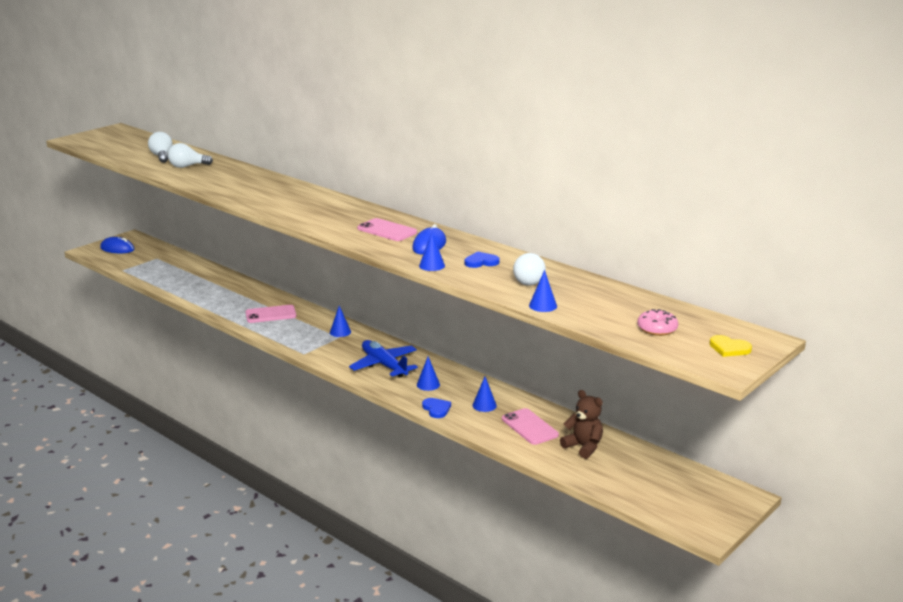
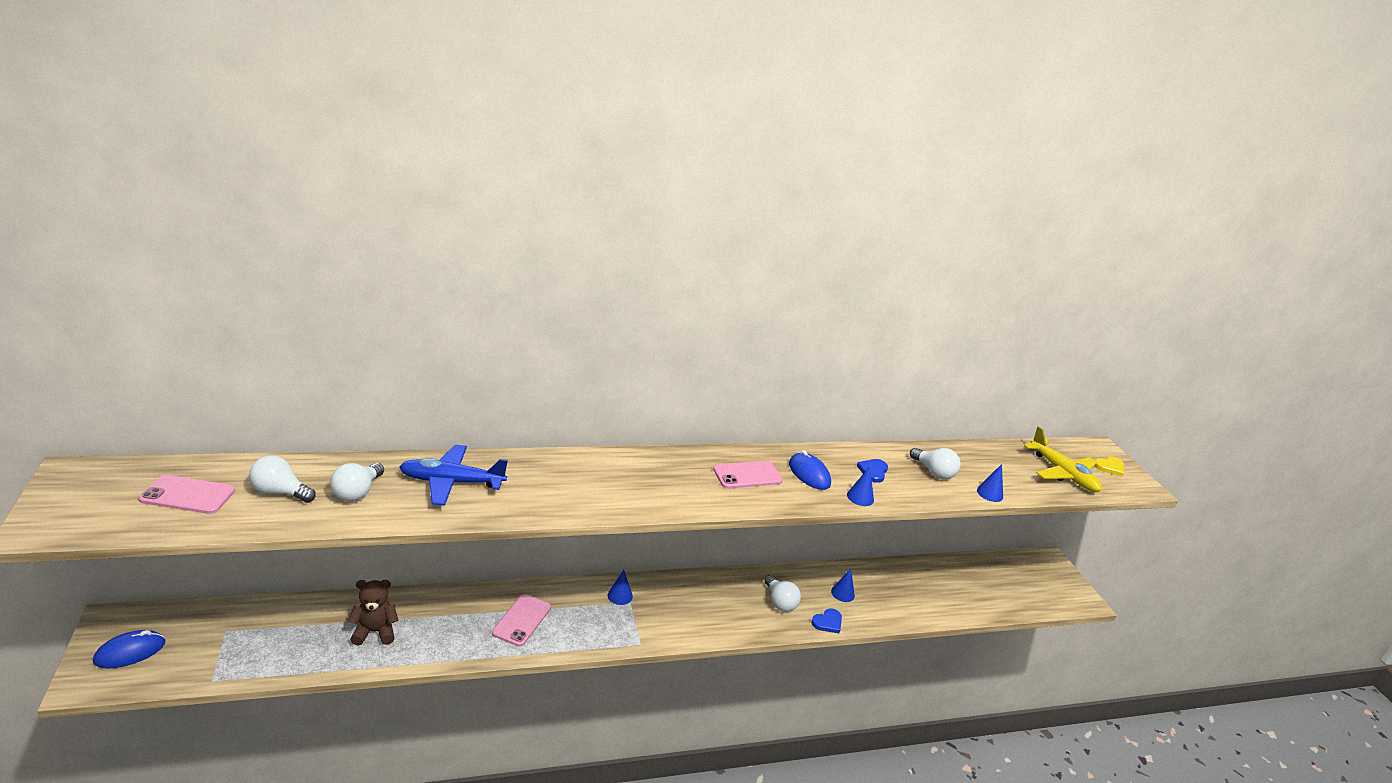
camera: 60 degrees left, 5 degrees up
(384, 365) = (718, 607): blue plane -> blue plane (451, 482)
(428, 384) = (779, 602): blue cone -> white light bulb
(436, 409) = (827, 622): blue heart -> blue heart turned 135 degrees clockwise
(529, 427) = (896, 591): pink phone -> pink phone (188, 495)
(583, 447) = (944, 584): brown teddy bear -> brown teddy bear (374, 631)
(657, 329) = (1062, 473): pink donut -> yellow plane

